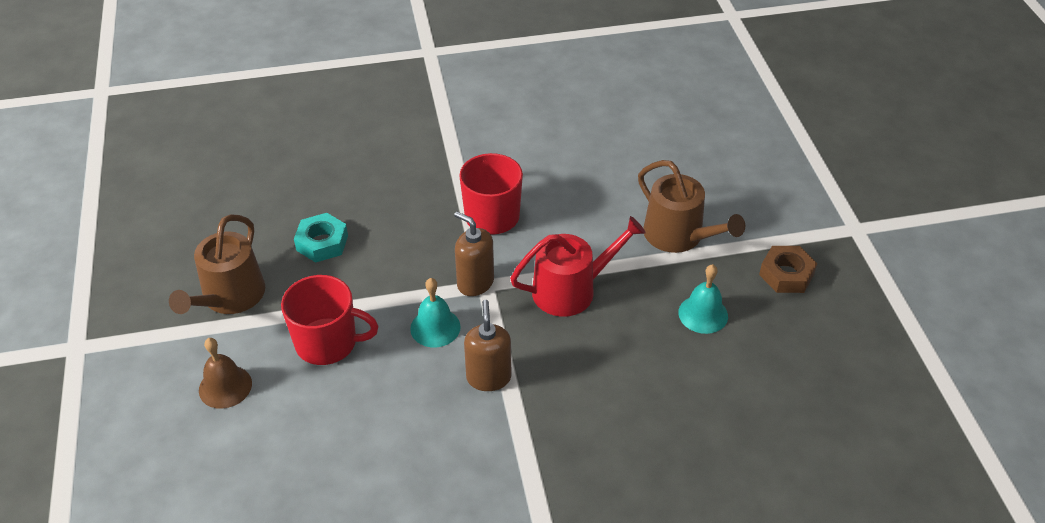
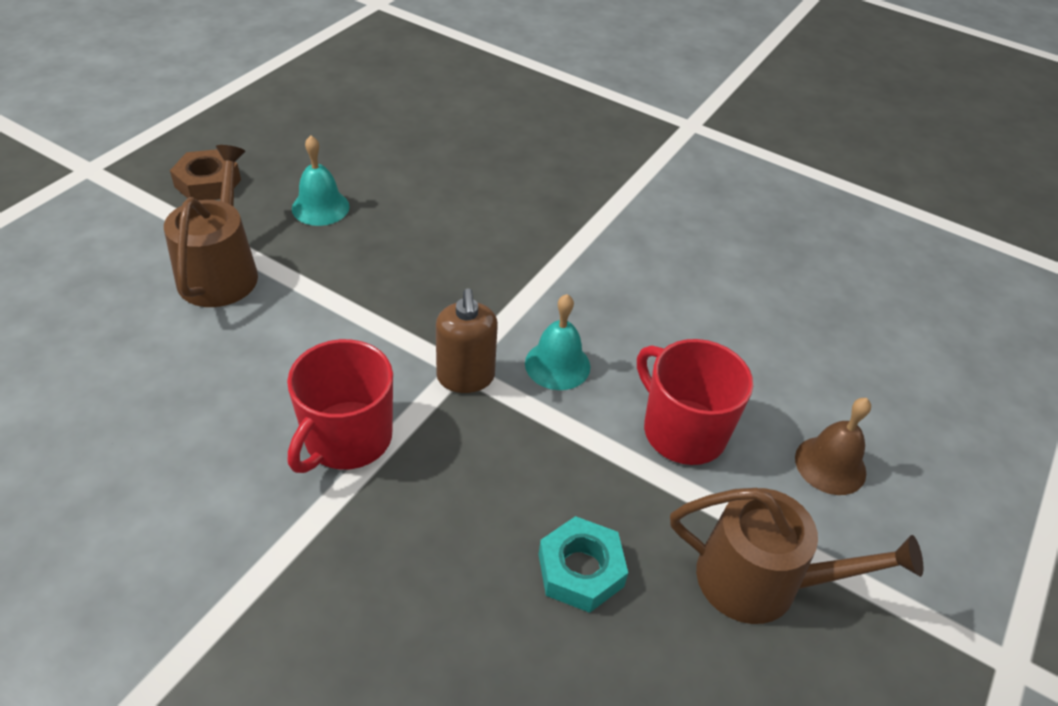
camera: 140 degrees left, 0 degrees up
(230, 297) = (761, 581): brown watering can -> brown watering can turned 45 degrees clockwise
(488, 377) = (559, 290): brown soap dispenser -> none
(571, 290) = (389, 302): red watering can -> none

